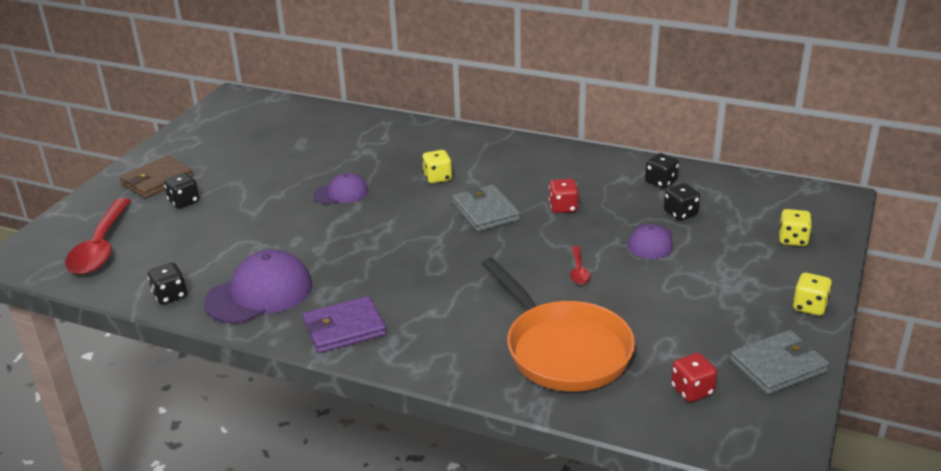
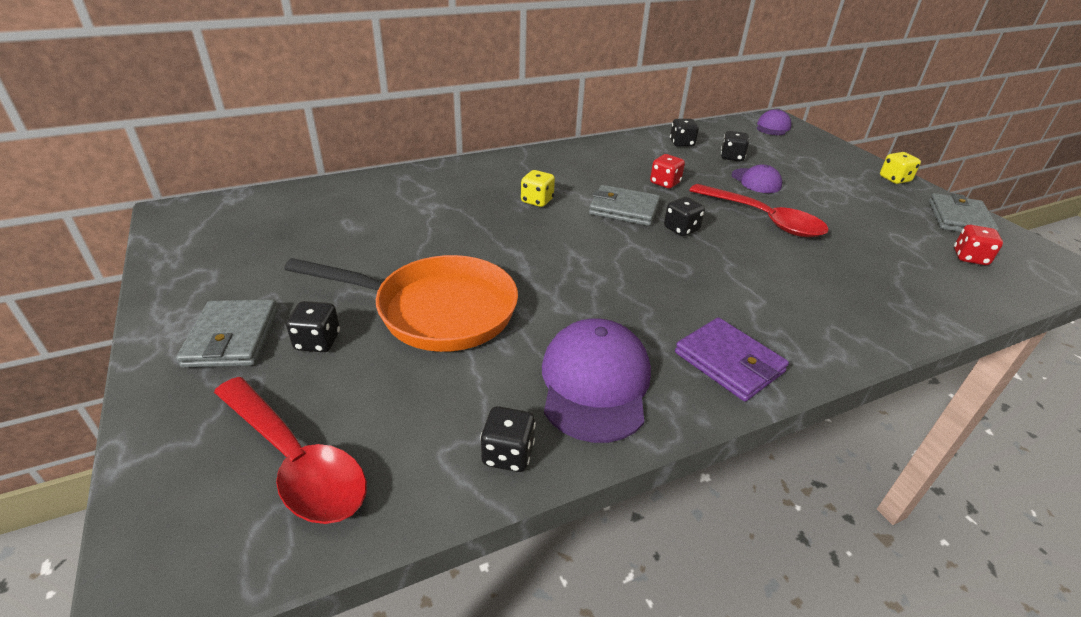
camera: 50 degrees left, 5 degrees up
(157, 180) = (232, 337): brown wallet -> grey wallet
(341, 193) = (481, 249): purple cap -> purple cap (773, 127)
(344, 328) = (729, 362): purple wallet -> purple wallet turned 60 degrees counterclockwise
(495, 245) = (681, 229): none -> black dice
(563, 349) = (872, 276): orange pan -> orange pan (437, 310)
(579, 271) = (763, 219): red spoon -> red spoon, size x2.21
(792, 240) = (809, 148): yellow dice -> none

